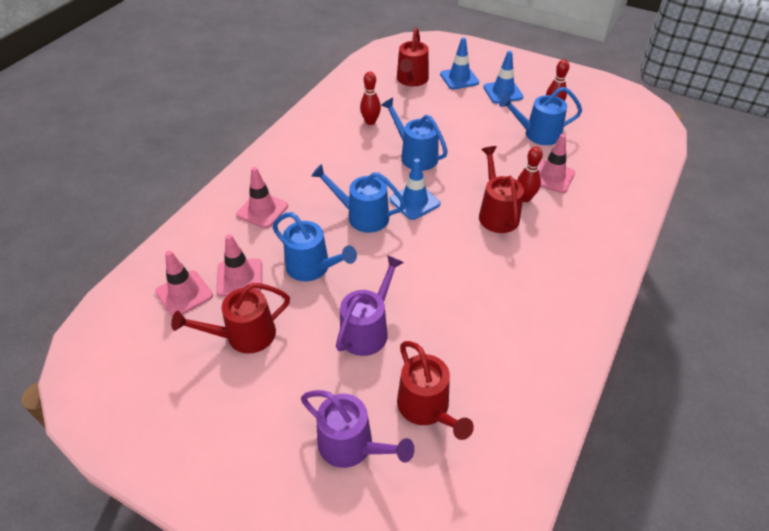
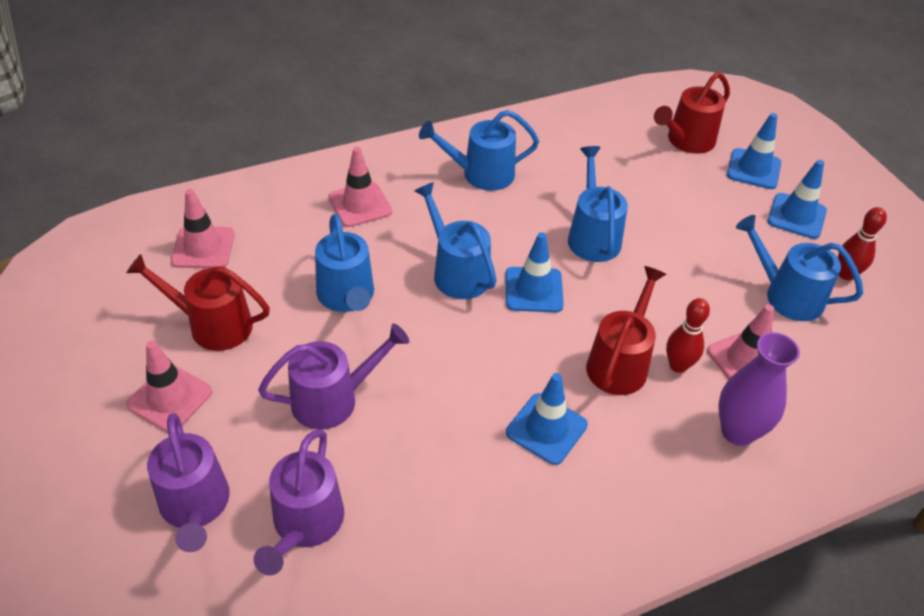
camera: 35 degrees right, 0 degrees up
(239, 277) = (268, 263): pink traffic cone -> pink traffic cone (170, 398)
(318, 154) = (481, 174): none -> blue watering can
(370, 122) = (581, 167): red bowling pin -> none
(427, 408) = (305, 524): red watering can -> purple watering can
(497, 270) = (546, 429): none -> blue traffic cone
(583, 213) = (737, 431): none -> purple vase

